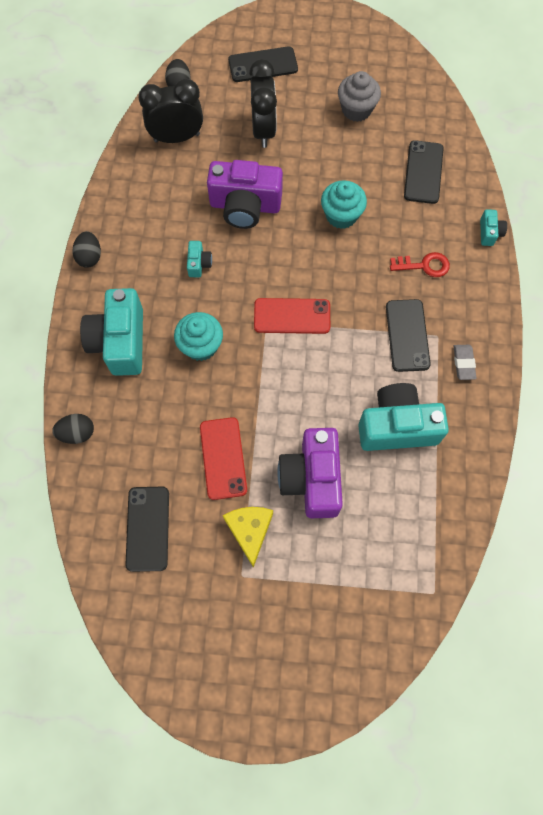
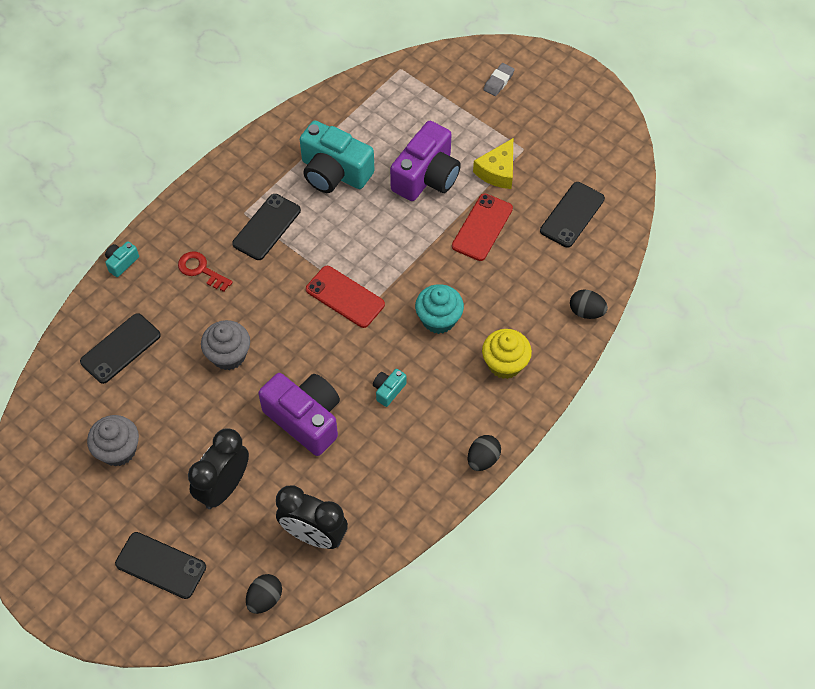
camera: 145 degrees left, 10 degrees down
(120, 341) = (505, 364): turquoise camera -> yellow cupcake
(341, 215) = (228, 355): turquoise cupcake -> grey cupcake
(463, 363) = (244, 183): grey eraser -> grey eraser (498, 81)

